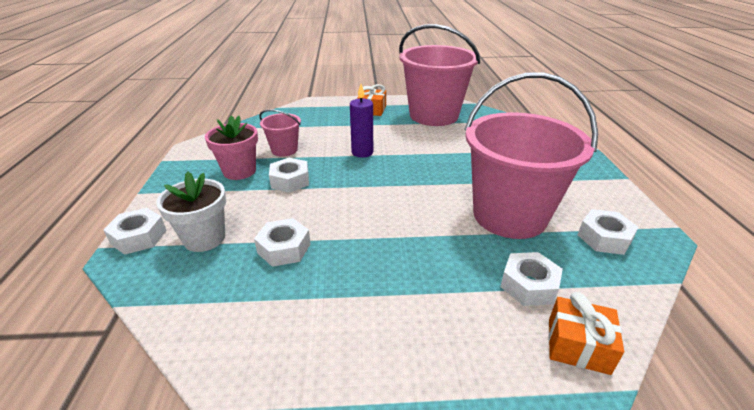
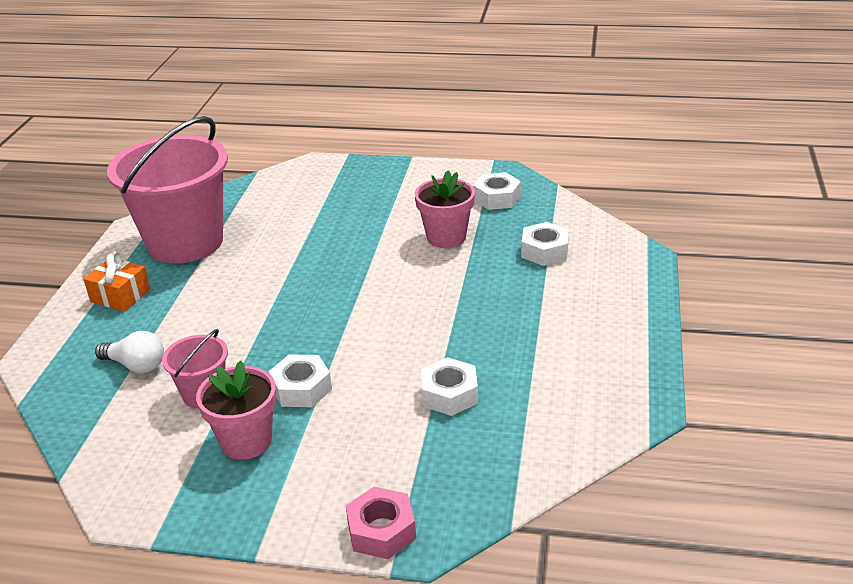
camera: 75 degrees left, 0 degrees up
(139, 237) = (381, 531): white nut -> pink nut
(204, 238) = (407, 463): white flower pot -> none
(309, 126) = (136, 365): none -> white light bulb
(362, 152) = (258, 318): purple candle -> none
(509, 215) = (446, 237): pink bucket -> pink flower pot
(578, 345) = (609, 246): orange gift -> none

